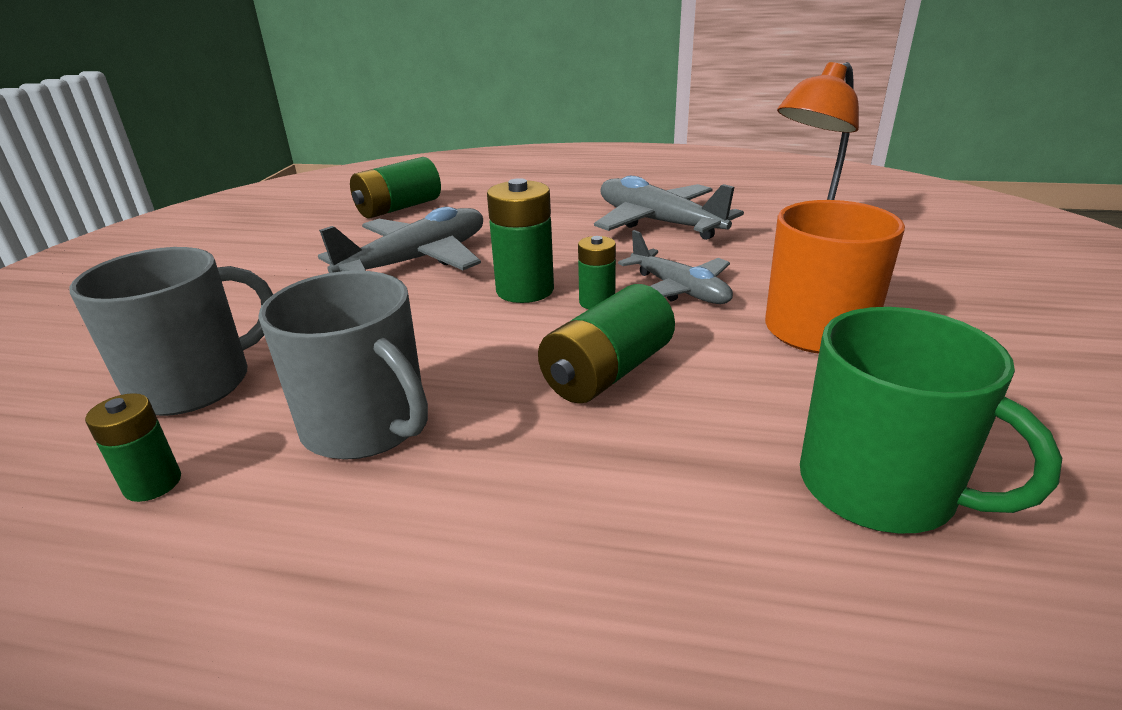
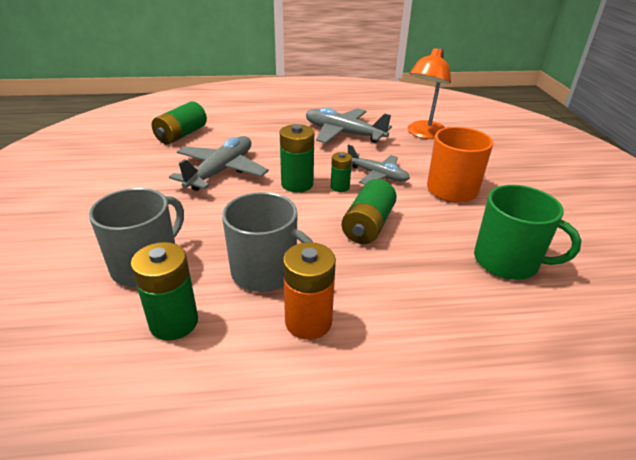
camera: 20 degrees left, 5 degrees up
(153, 483) = (174, 322): green battery -> green battery, size x1.68
(373, 531) = (308, 321): none -> orange battery

